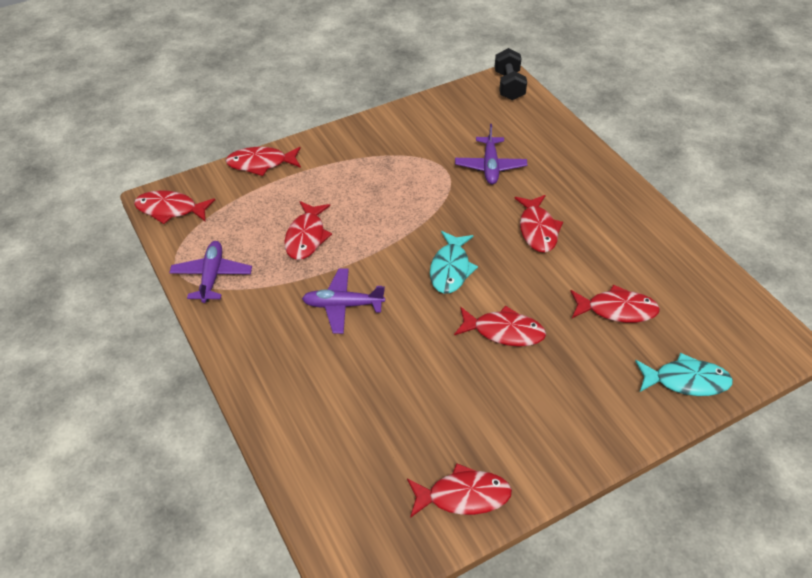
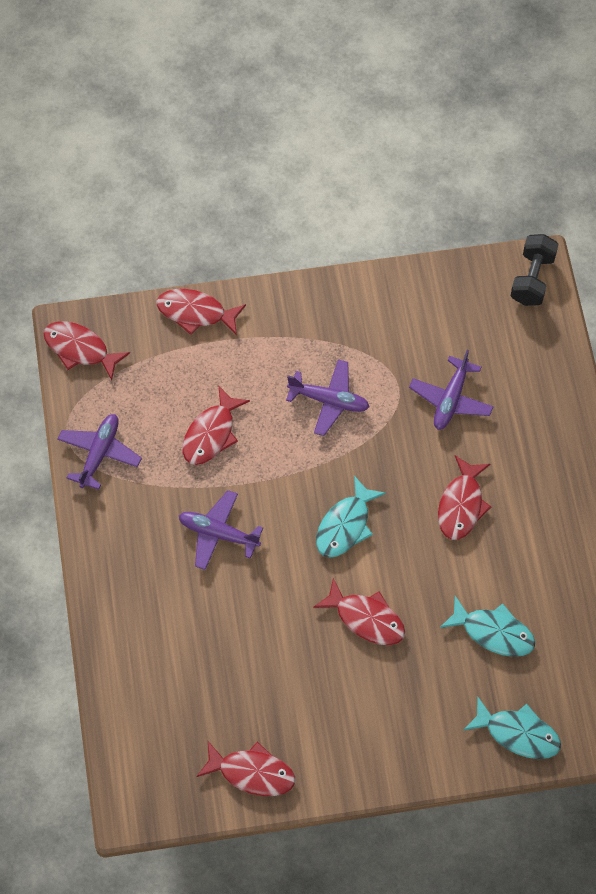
camera: 20 degrees right, 15 degrees up
(395, 191) = (329, 401): none -> purple plane
(617, 310) = (493, 632): red fish -> turquoise fish

